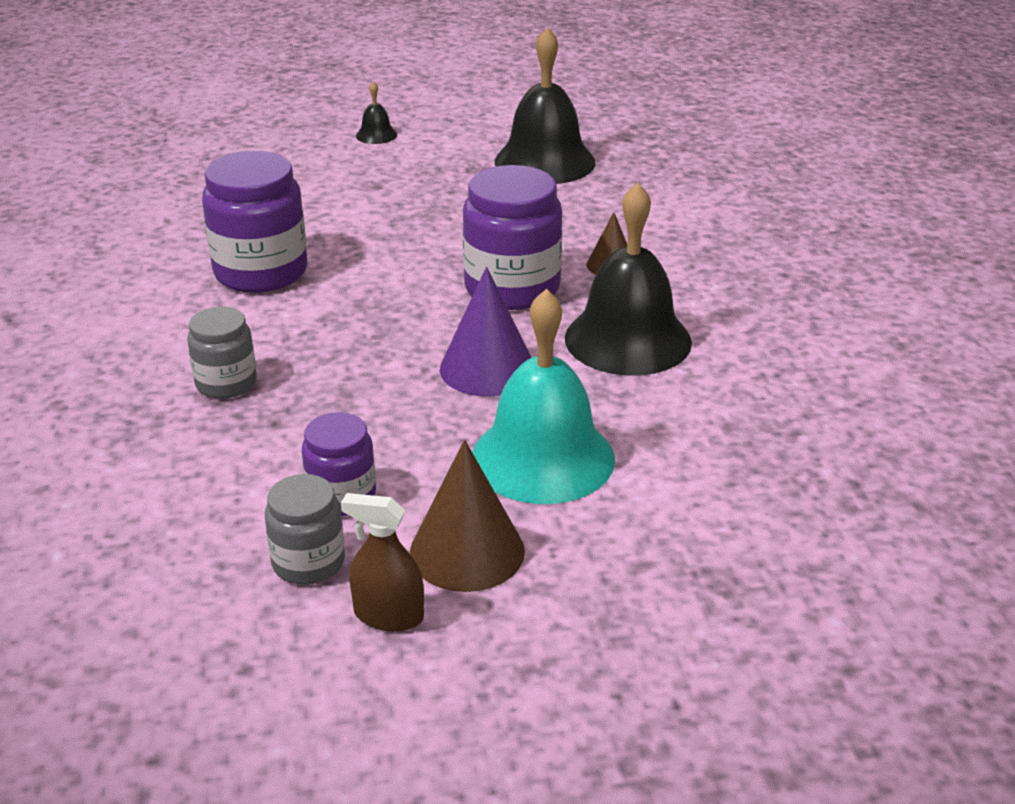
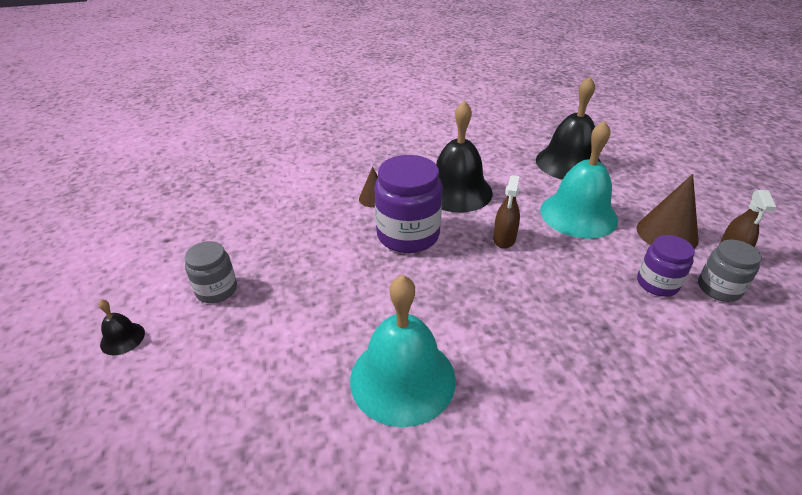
camera: 95 degrees left, 5 degrees up
(226, 383) = (574, 365): grey jar -> grey jar (216, 290)
(261, 272) = (402, 378): purple jar -> turquoise bell
(487, 368) = (504, 238): purple cone -> brown spray bottle
(545, 161) = (216, 230): black bell -> black bell (569, 163)

